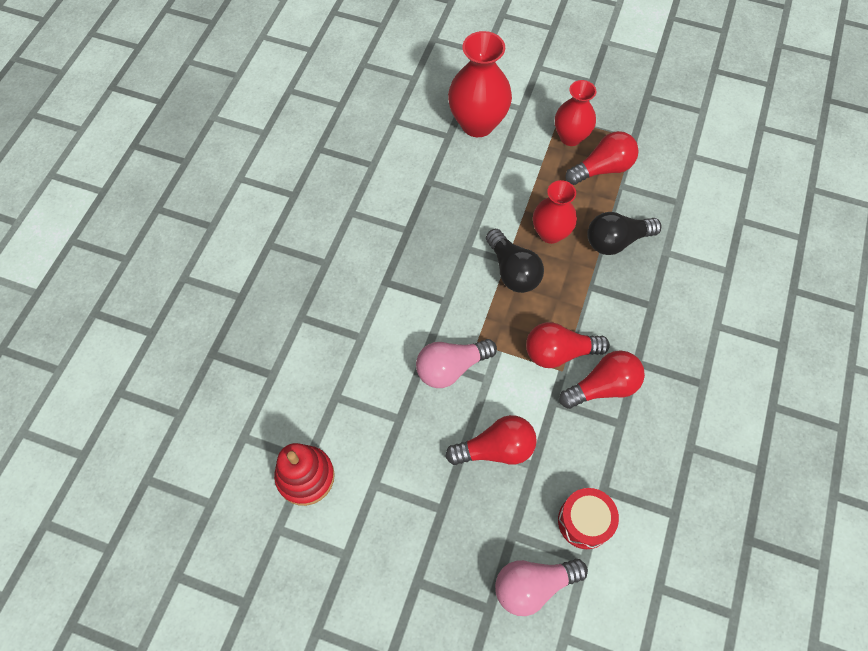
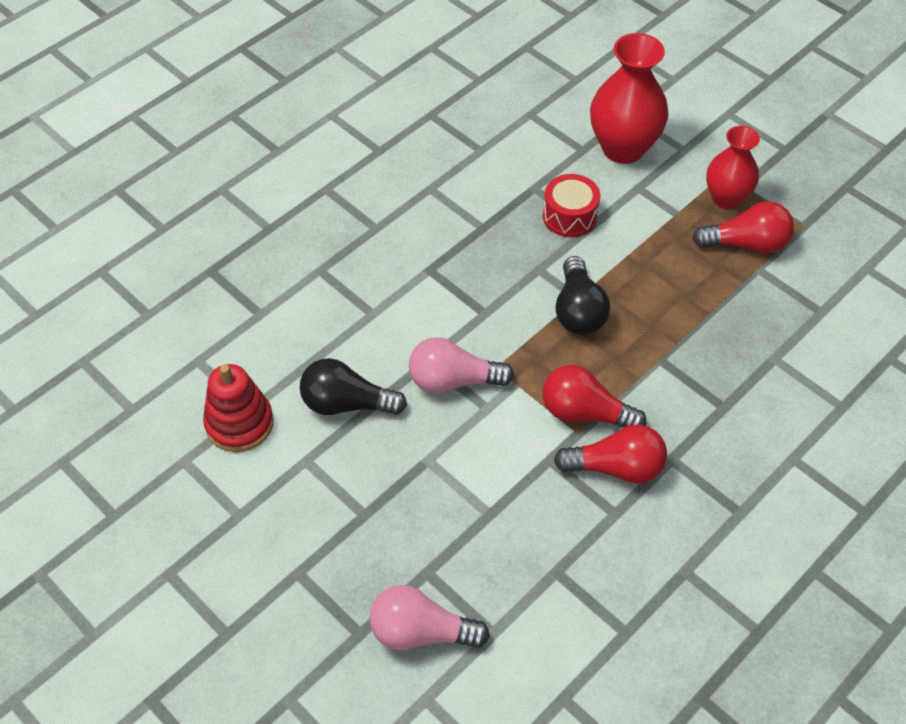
camera: 25 degrees right, 10 degrees down
(495, 449) = (456, 480): red light bulb -> none
(550, 233) = (645, 288): red vase -> none
(584, 521) = (515, 594): red drum -> red drum (569, 216)
(616, 241) = (719, 324): black light bulb -> black light bulb (347, 403)

